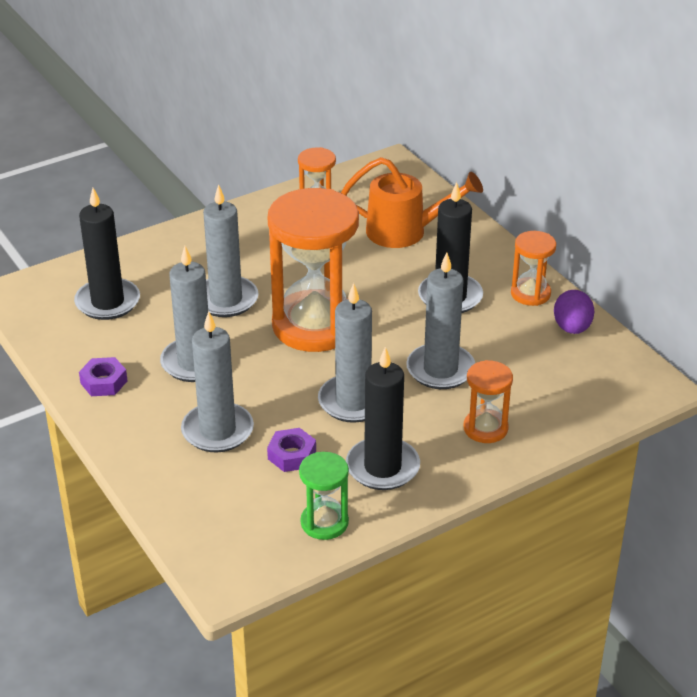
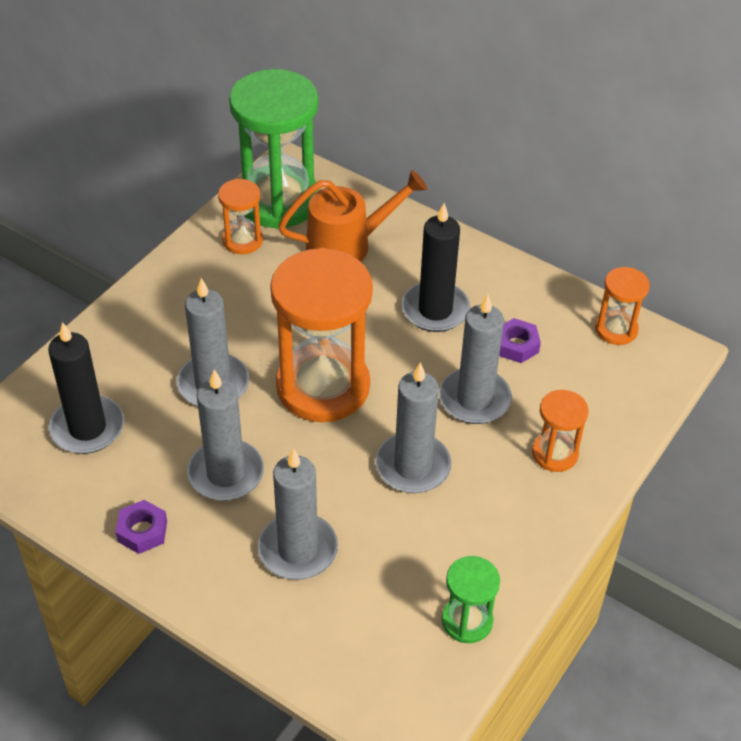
camera: 25 degrees left, 10 degrees up
(292, 455) = (389, 552): purple nut -> purple nut (516, 345)
(367, 186) = (278, 201): none -> green hourglass
(382, 467) = (485, 534): black candle -> none
(530, 293) = (508, 282): orange hourglass -> orange hourglass (616, 329)
(572, 328) = (568, 310): purple egg -> none

